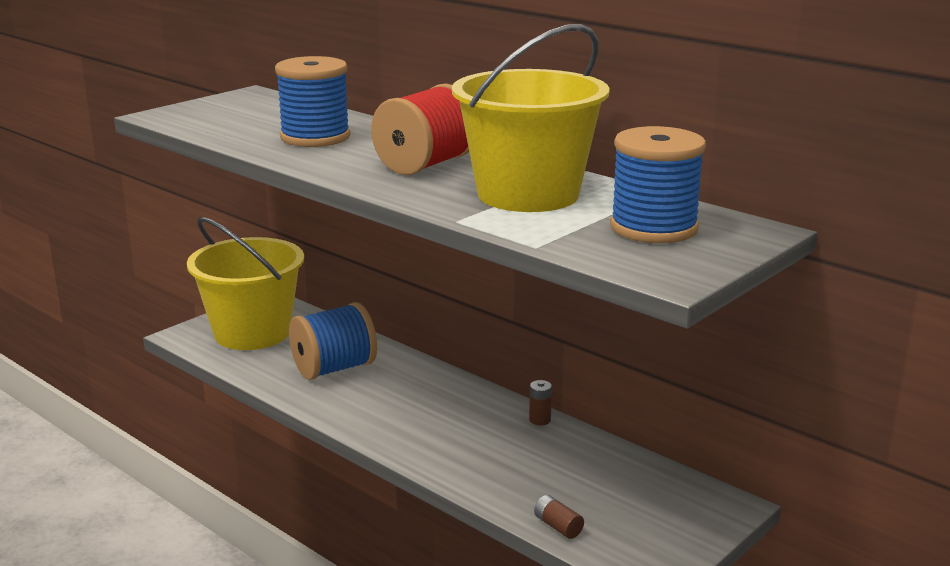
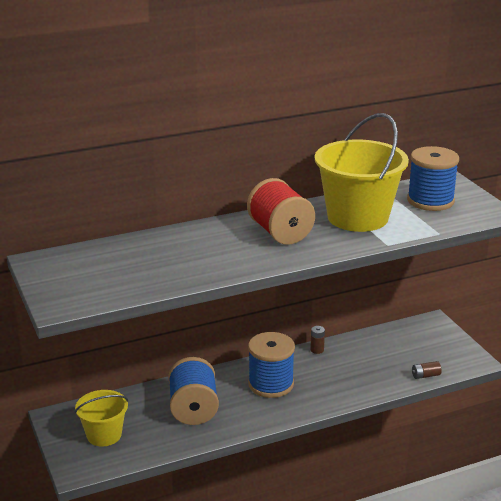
camera: 65 degrees left, 5 degrees up
(252, 333) = (104, 435): yellow bucket -> yellow bucket, size x0.56
(315, 137) = (185, 256): blue spool -> blue spool (271, 384)

